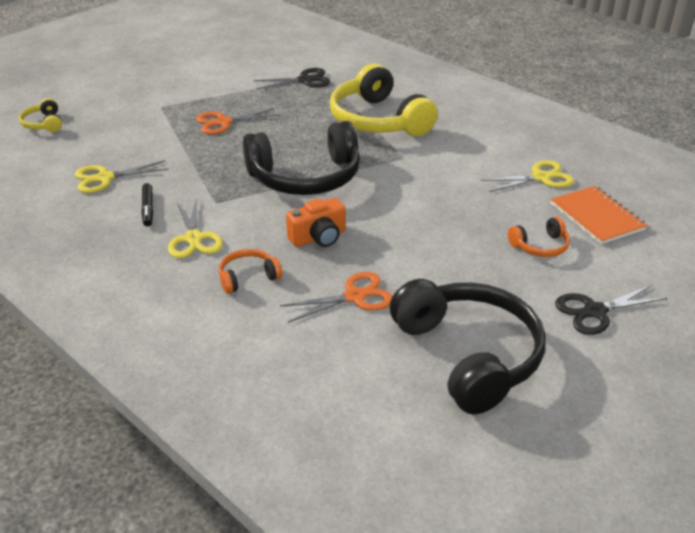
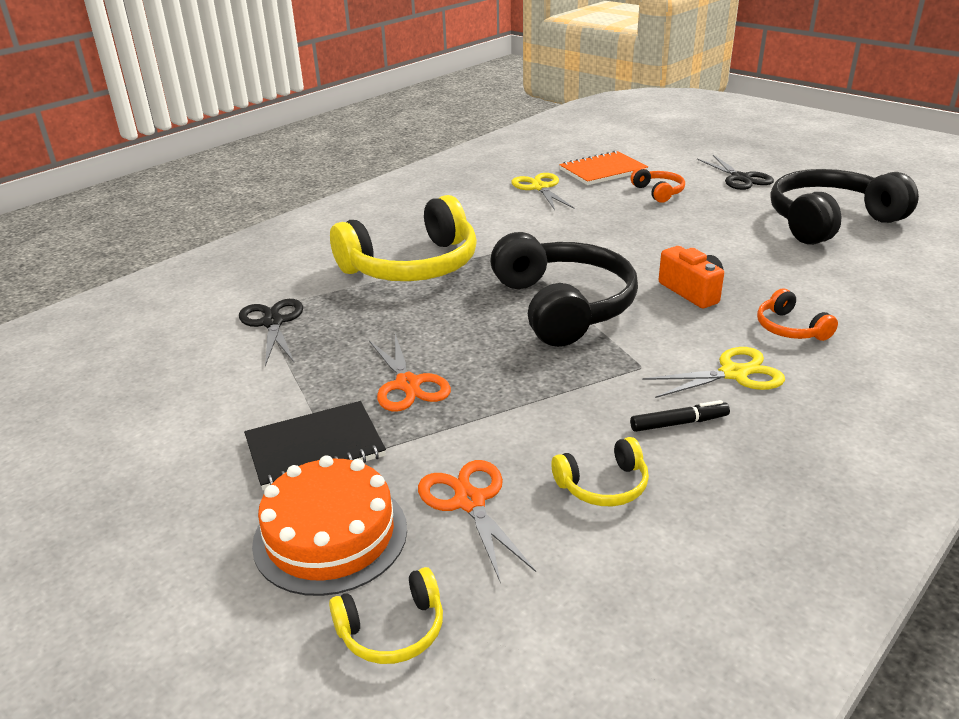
camera: 90 degrees left, 5 degrees down
(105, 178) = (603, 485): yellow scissors -> yellow headphones
(108, 108) = (330, 535): none -> orange cake
(175, 100) = (315, 448): none -> black notebook
(354, 296) = (784, 269): orange scissors -> orange scissors (469, 502)

